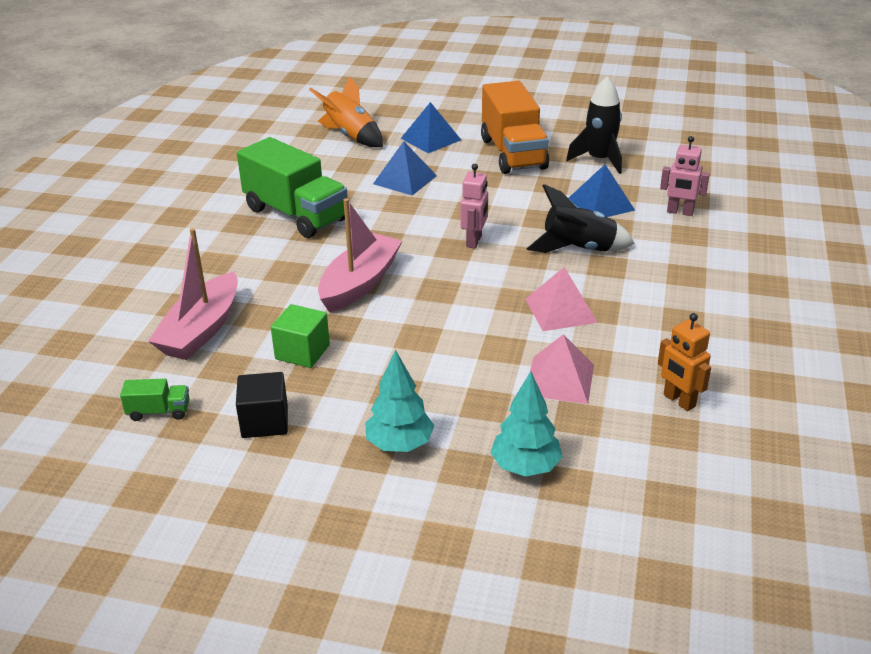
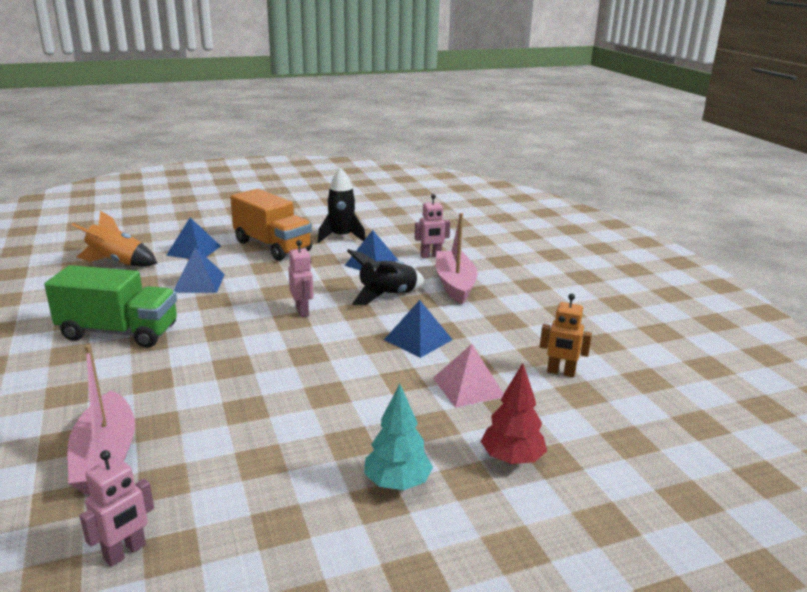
camera: 35 degrees left, 10 degrees down
(159, 411) = (125, 552): green truck -> pink robot
(265, 421) = (253, 515): black cube -> none
(302, 352) = (233, 441): green cube -> none
(360, 283) = (234, 368): pink boat -> pink boat (455, 284)
(525, 467) = (512, 459): turquoise tree -> red tree
(560, 310) = (418, 339): pink pyramid -> blue pyramid

